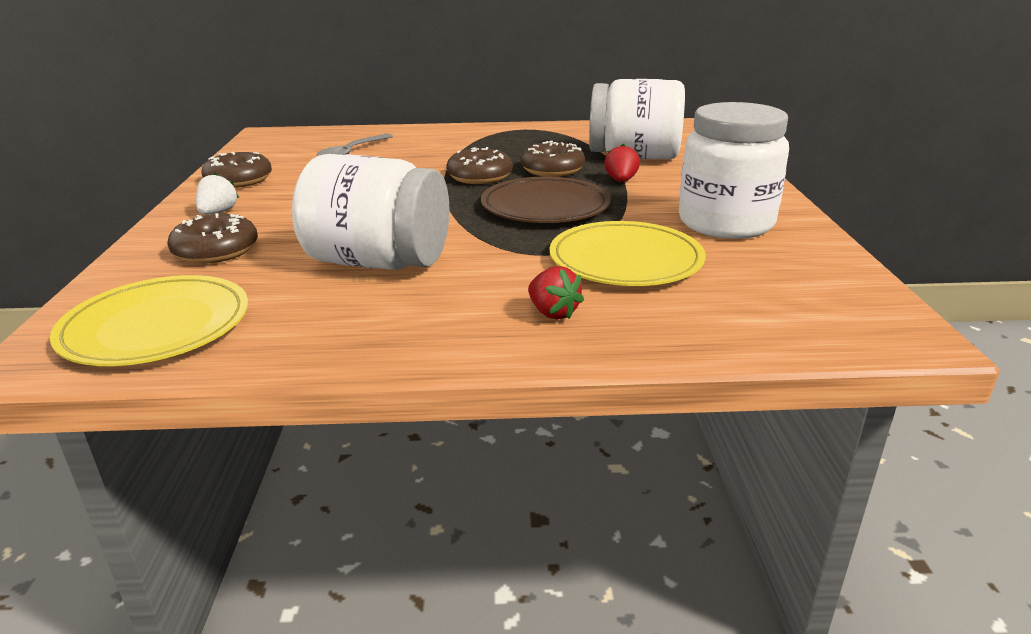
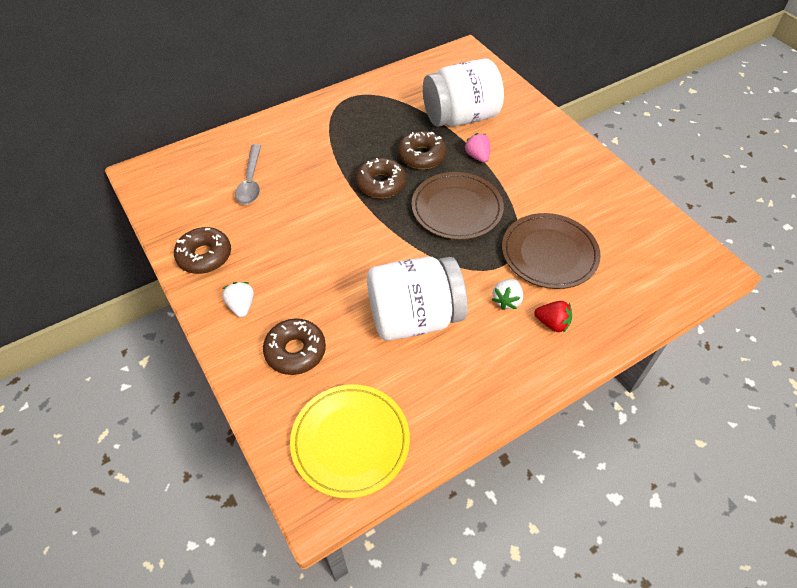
camera: 30 degrees left, 25 degrees up
(514, 279) = (507, 300): none -> white strawberry
(621, 181) = (477, 156): red strawberry -> pink strawberry
(625, 260) = (549, 253): yellow plate -> brown plate
(725, 223) = (573, 189): white jar -> none

